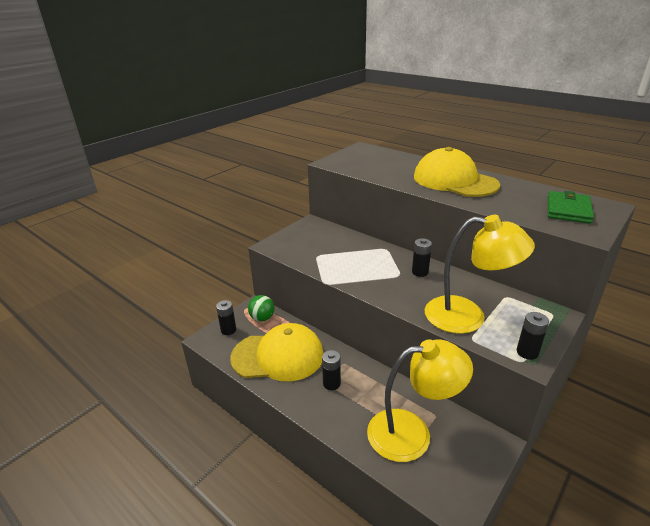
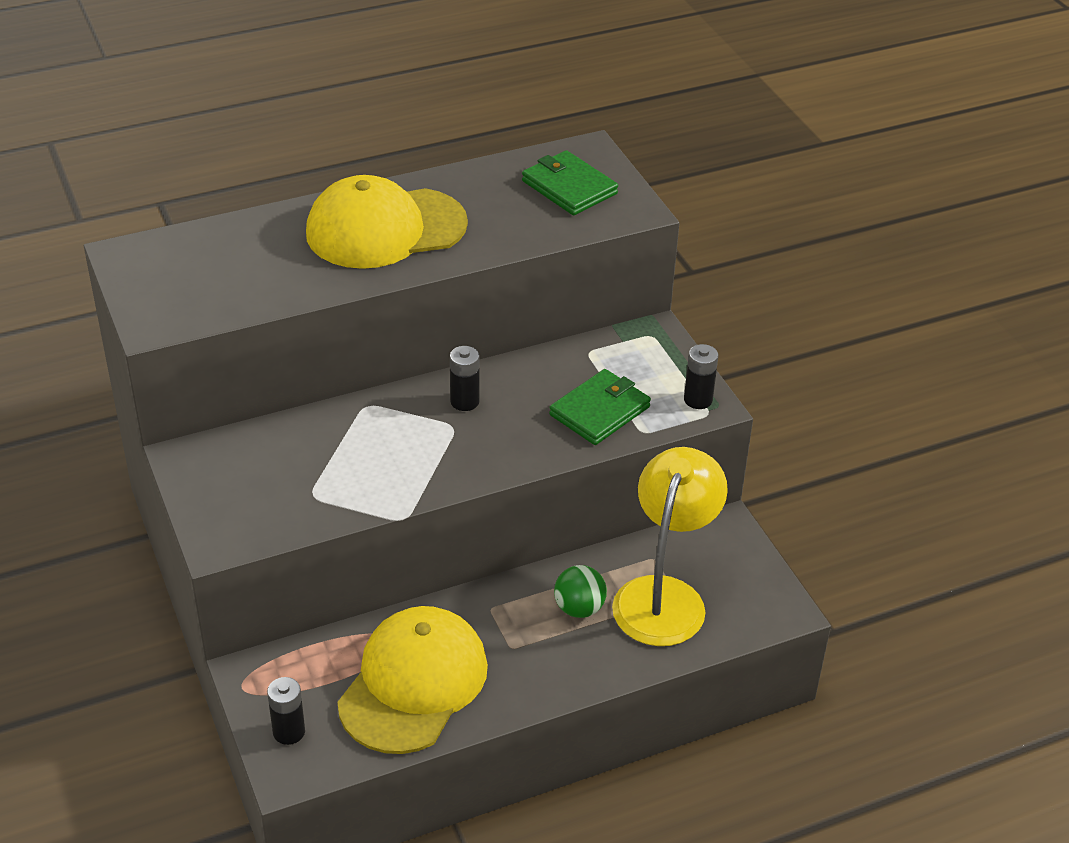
camera: 65 degrees left, 10 degrees up
(262, 318) = (294, 671): green ball -> green ball (579, 608)
(331, 383) = (522, 641): black battery -> none
(467, 316) = (600, 411): yellow lamp -> green wallet

